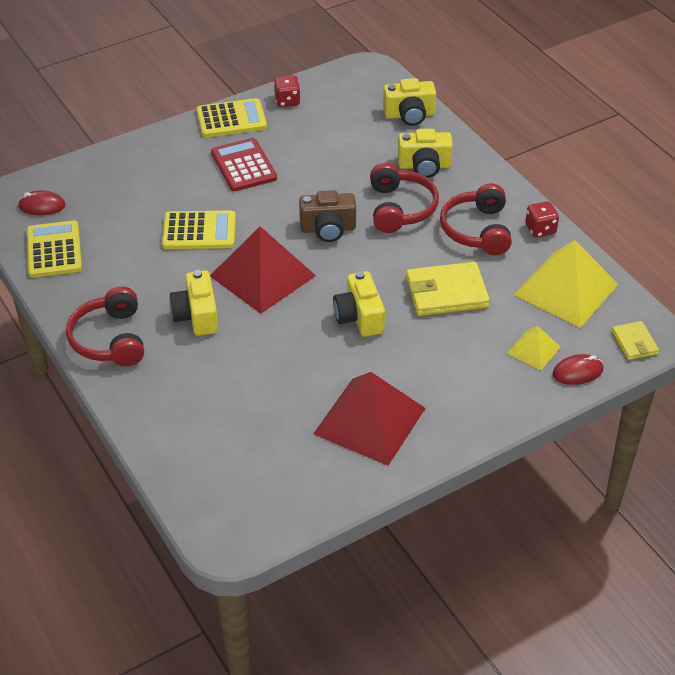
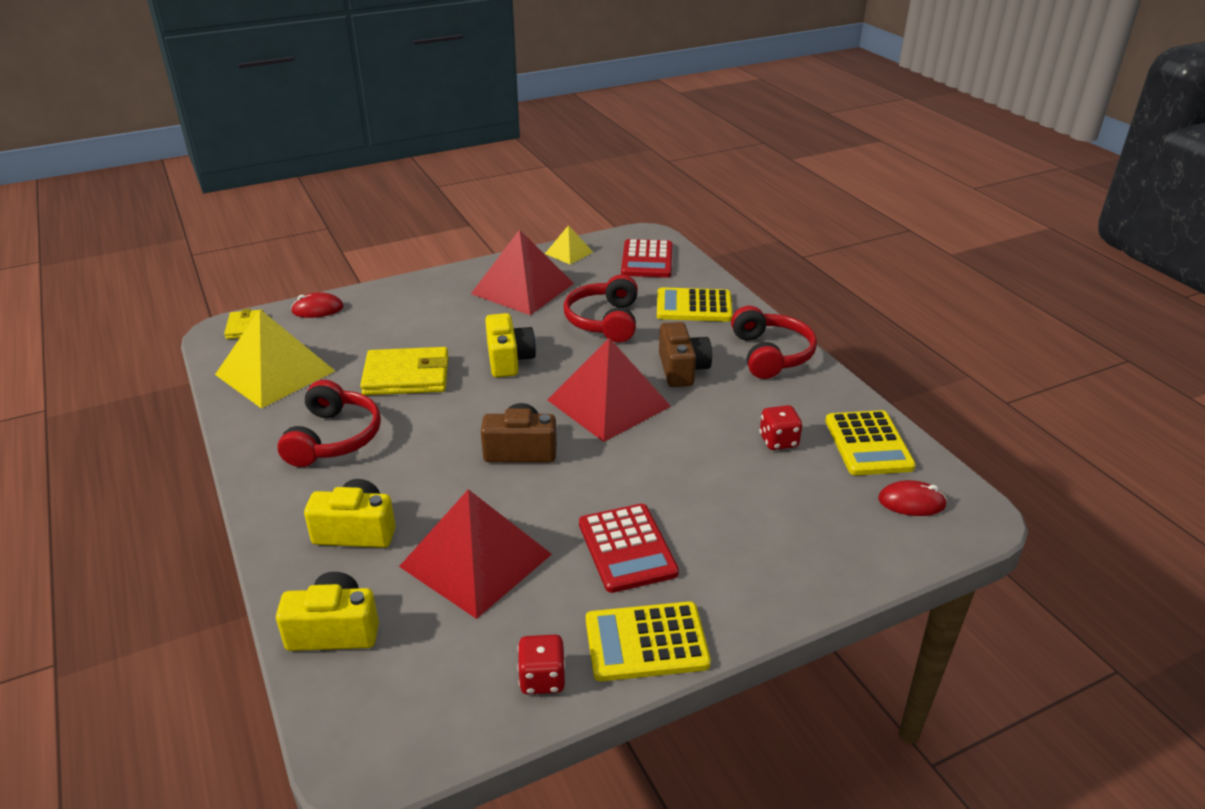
camera: 175 degrees left, 10 degrees down
(197, 316) = (682, 369): yellow camera -> brown camera
(199, 231) = (687, 456): yellow calculator -> yellow calculator (694, 306)
(228, 485) = (647, 260): none -> red calculator
(340, 154) = (475, 560): none -> red pyramid
(400, 208) = (418, 471): red headphones -> red headphones (604, 321)
(533, 350) = (347, 326): yellow pyramid -> yellow pyramid (569, 253)
(540, 229) = (255, 434): red dice -> red dice (778, 441)

